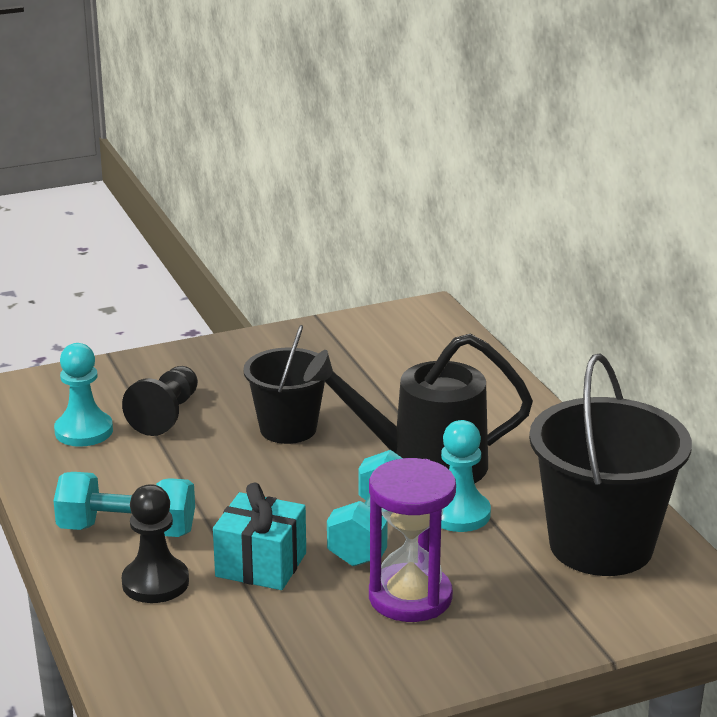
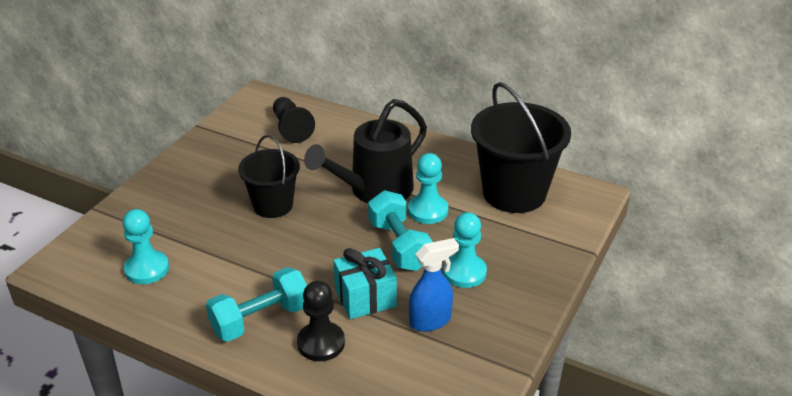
camera: 40 degrees left, 10 degrees up
(166, 415) = (187, 232): black pawn -> black pawn (291, 128)
(300, 624) = (431, 321): none -> blue spray bottle
(410, 597) = (464, 272): purple hourglass -> turquoise pawn

